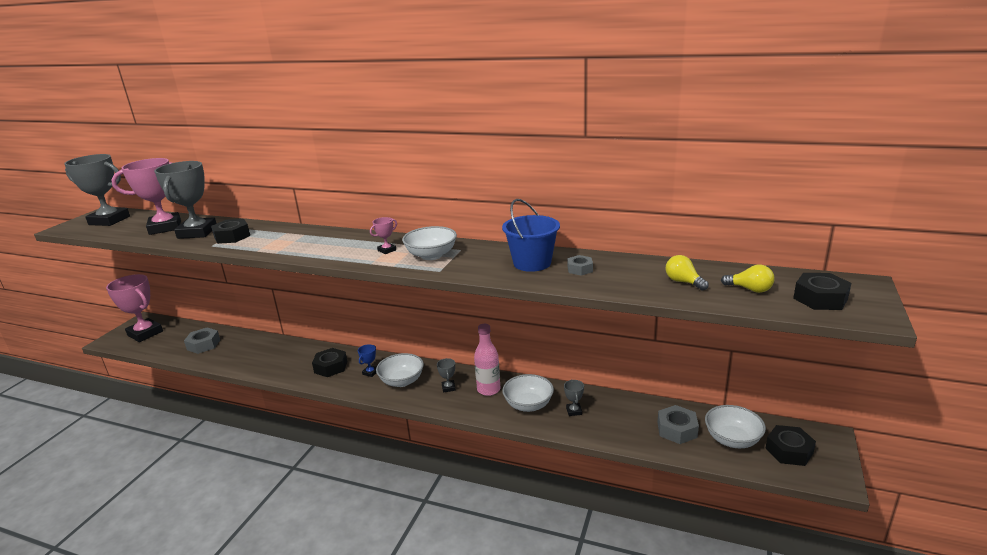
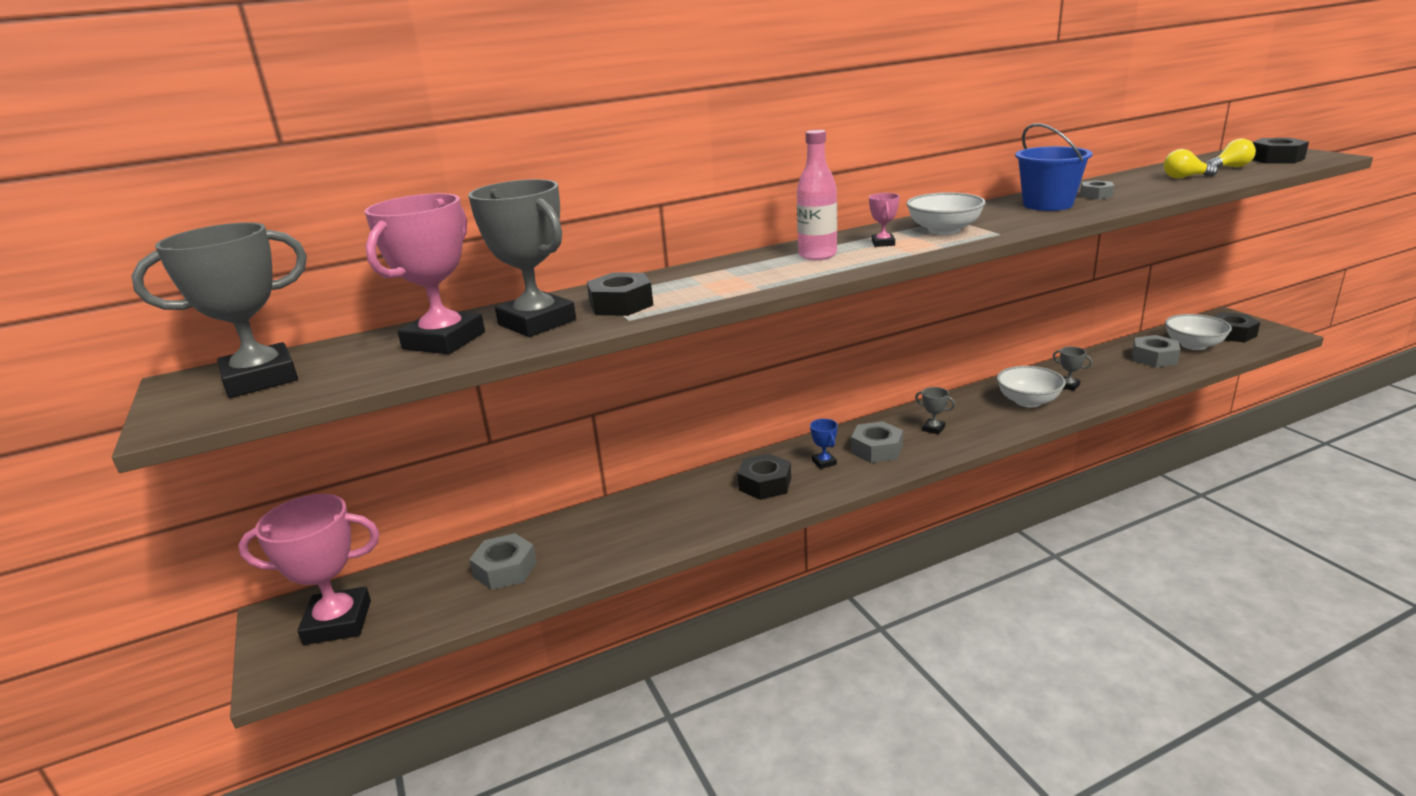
camera: 45 degrees left, 0 degrees up
(402, 381) = (876, 450): white bowl -> grey nut
(488, 389) = (969, 410): pink bottle -> pink bottle (817, 255)

